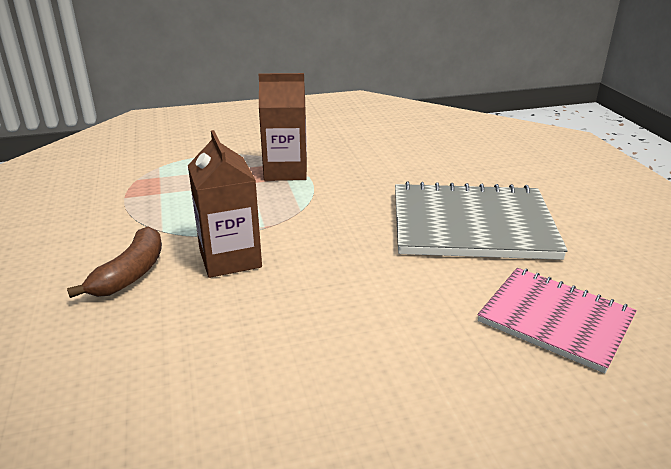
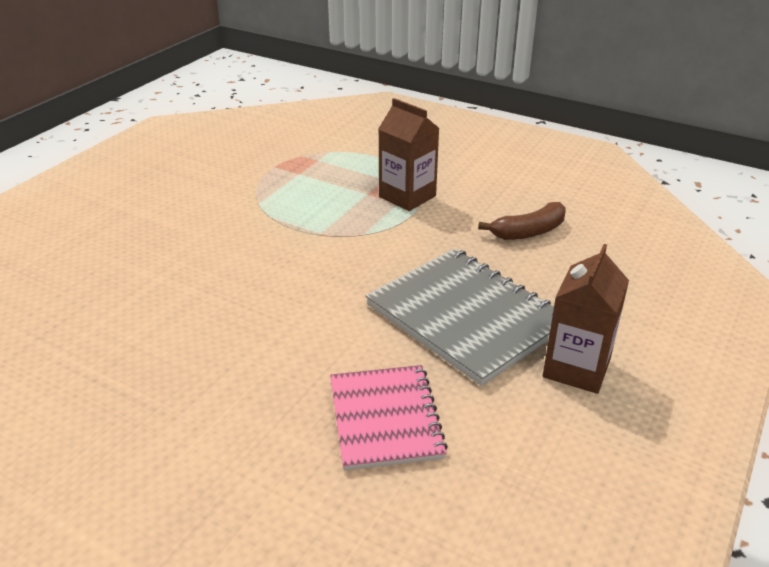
camera: 45 degrees right, 5 degrees up
(130, 274) = (200, 223): brown banana -> brown banana (528, 232)
(230, 258) = (264, 244): brown carton -> brown carton (576, 368)

